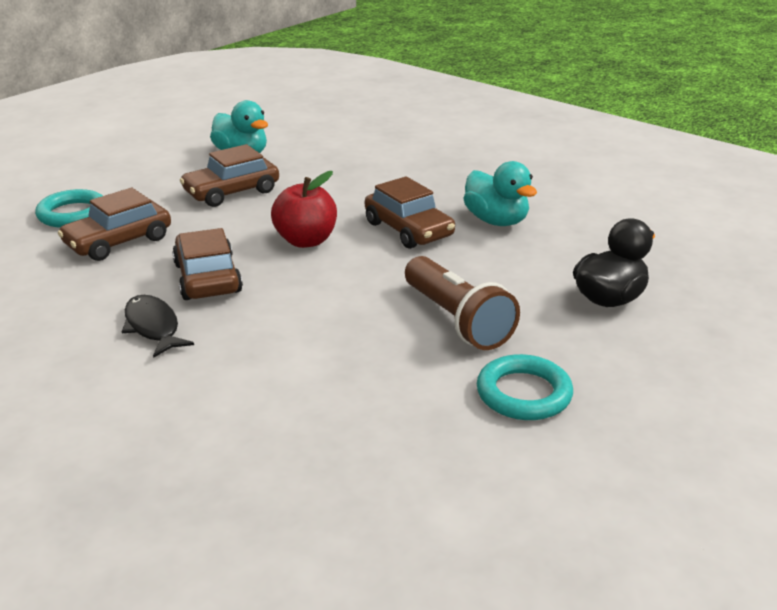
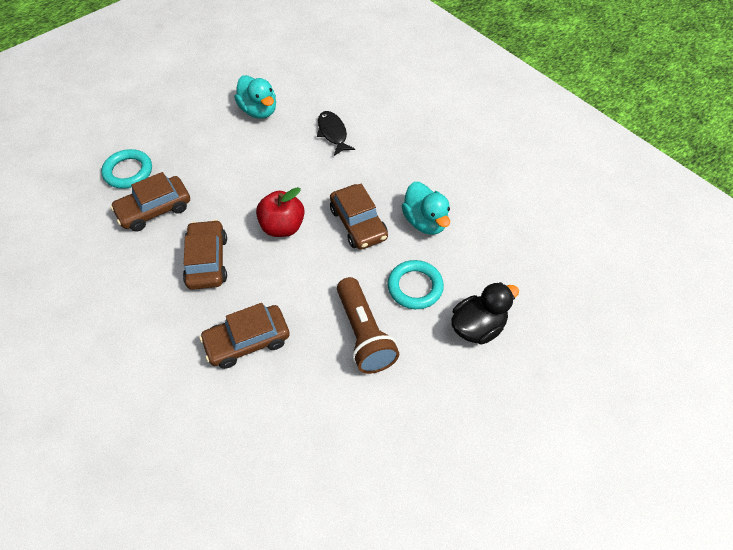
camera: 10 degrees right, 25 degrees up
(153, 327) = (163, 310): black fish -> black fish (333, 133)
(232, 192) = (242, 159): brown car -> brown car (247, 341)
(523, 393) = (386, 418): turquoise ring -> turquoise ring (415, 287)

